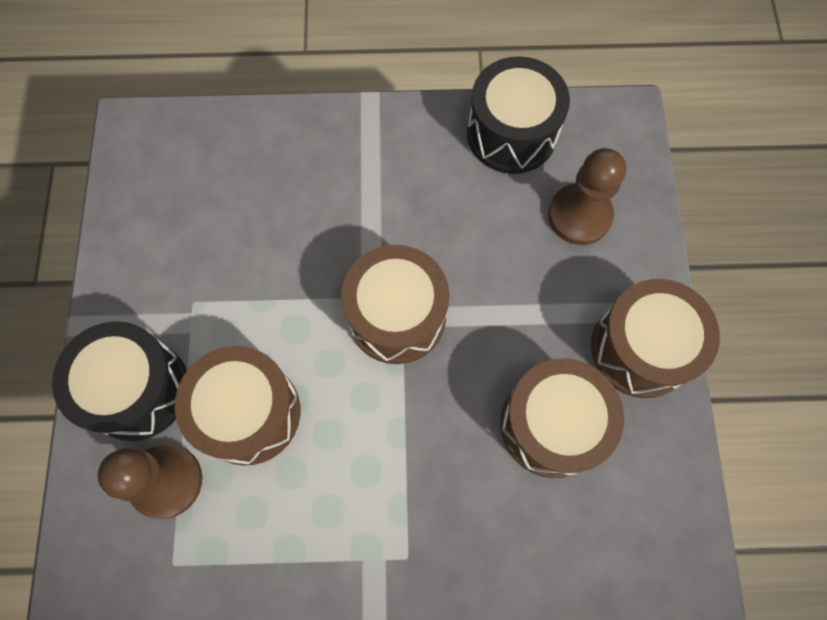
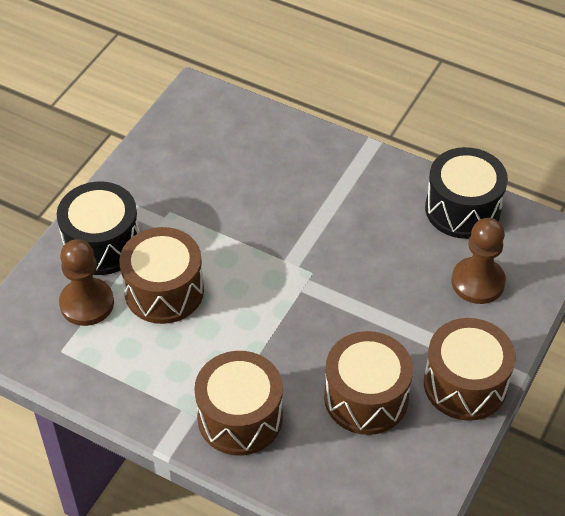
camera: 30 degrees right, 20 degrees down
(397, 316) = (301, 282): brown drum -> brown drum (240, 417)

